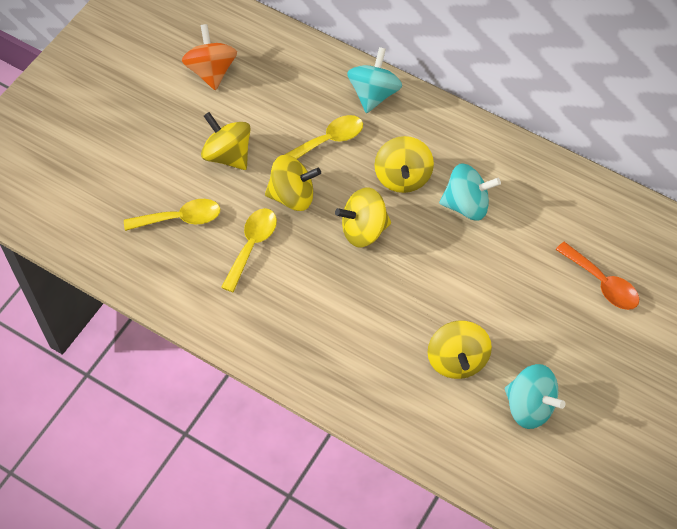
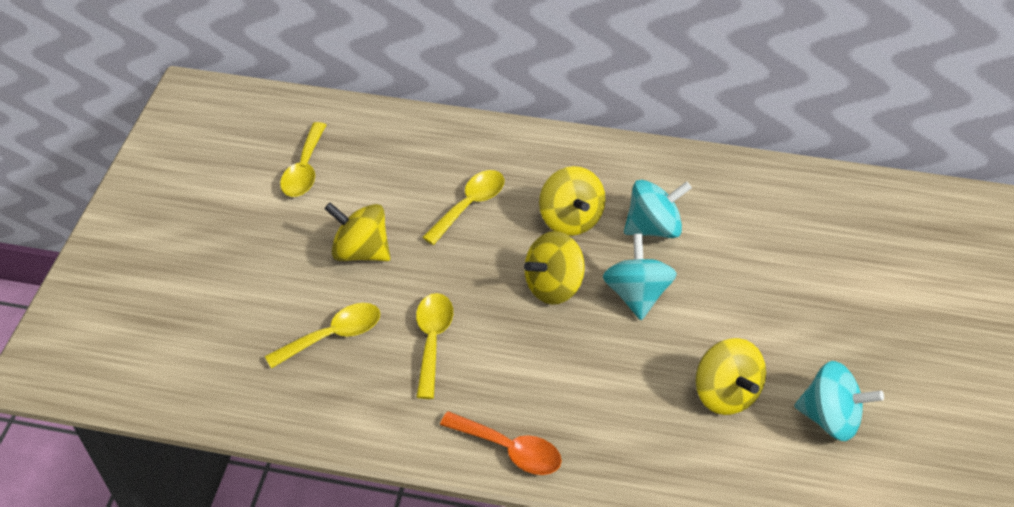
camera: 20 degrees left, 10 degrees down
(211, 71) = (304, 169): orange spinning top -> yellow spoon
(292, 196) = (456, 273): yellow spinning top -> none
(373, 94) = (499, 145): turquoise spinning top -> turquoise spinning top (636, 294)
(602, 283) = (836, 264): orange spoon -> orange spoon (510, 449)

